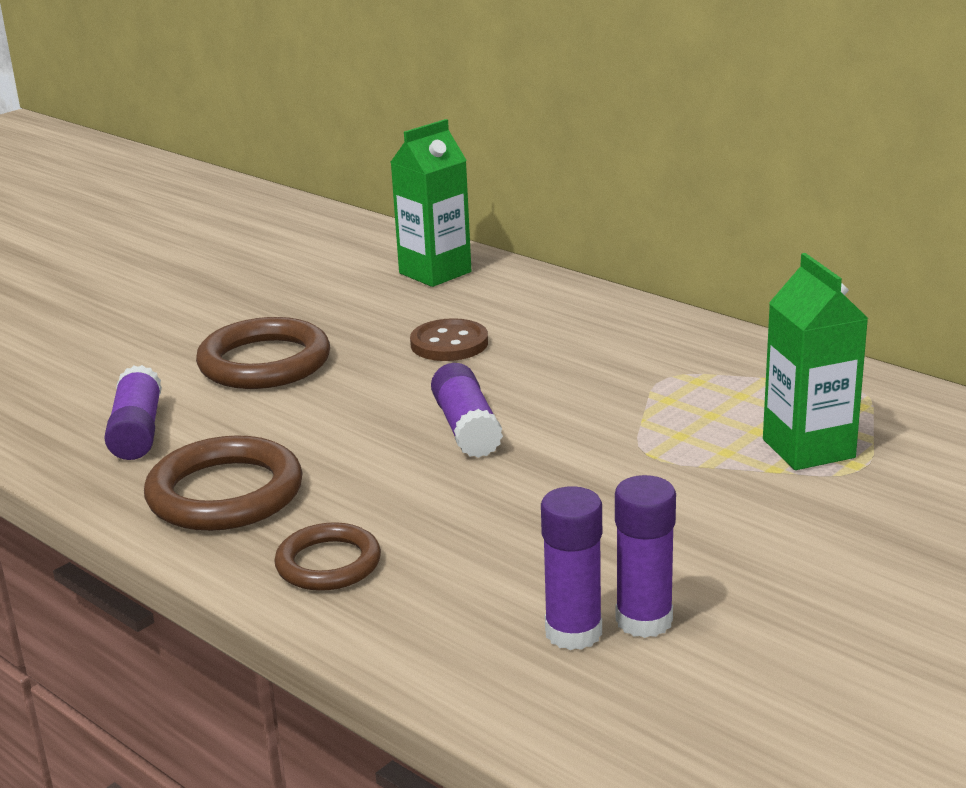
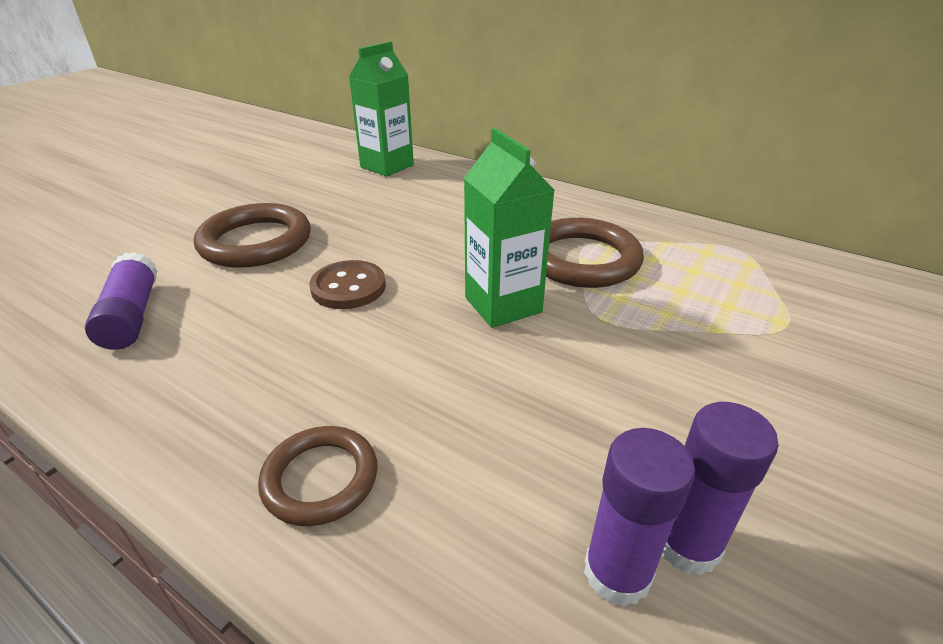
camera: 10 degrees left, 10 degrees up
(225, 493) = (211, 385): brown ring -> brown ring (582, 259)
(449, 343) = (407, 221): brown button -> brown button (348, 287)
(466, 428) = (437, 299): purple glue stick -> none
(808, 448) = (733, 307): green carton -> green carton (503, 305)

